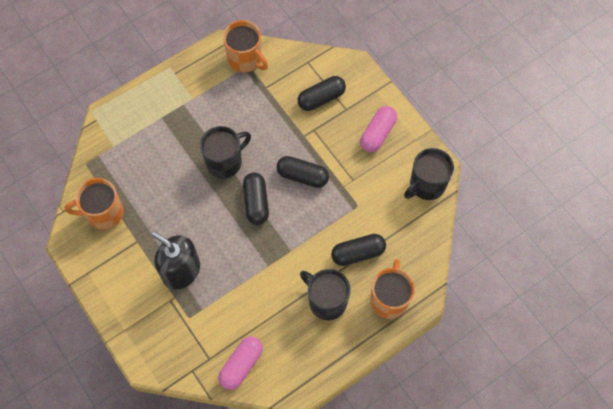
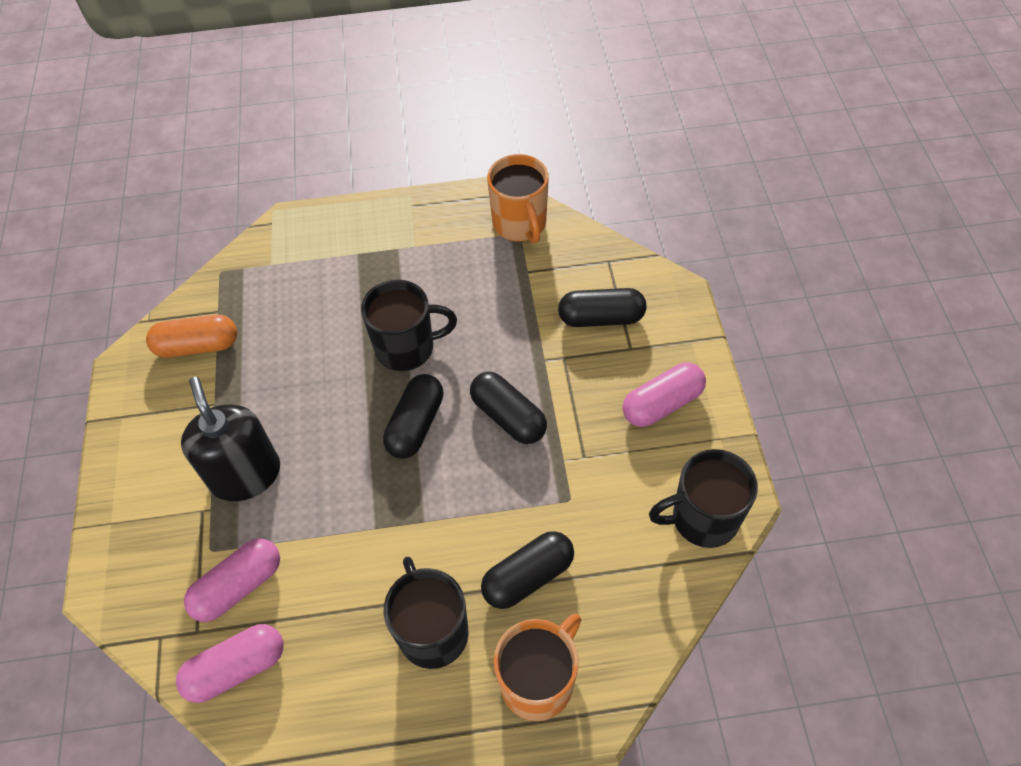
camera: 30 degrees right, 10 degrees down
(104, 213) = (197, 346): orange mug -> orange capsule
(216, 327) = (238, 586): none -> pink capsule
(358, 253) = (528, 577): black capsule -> black capsule turned 45 degrees counterclockwise

